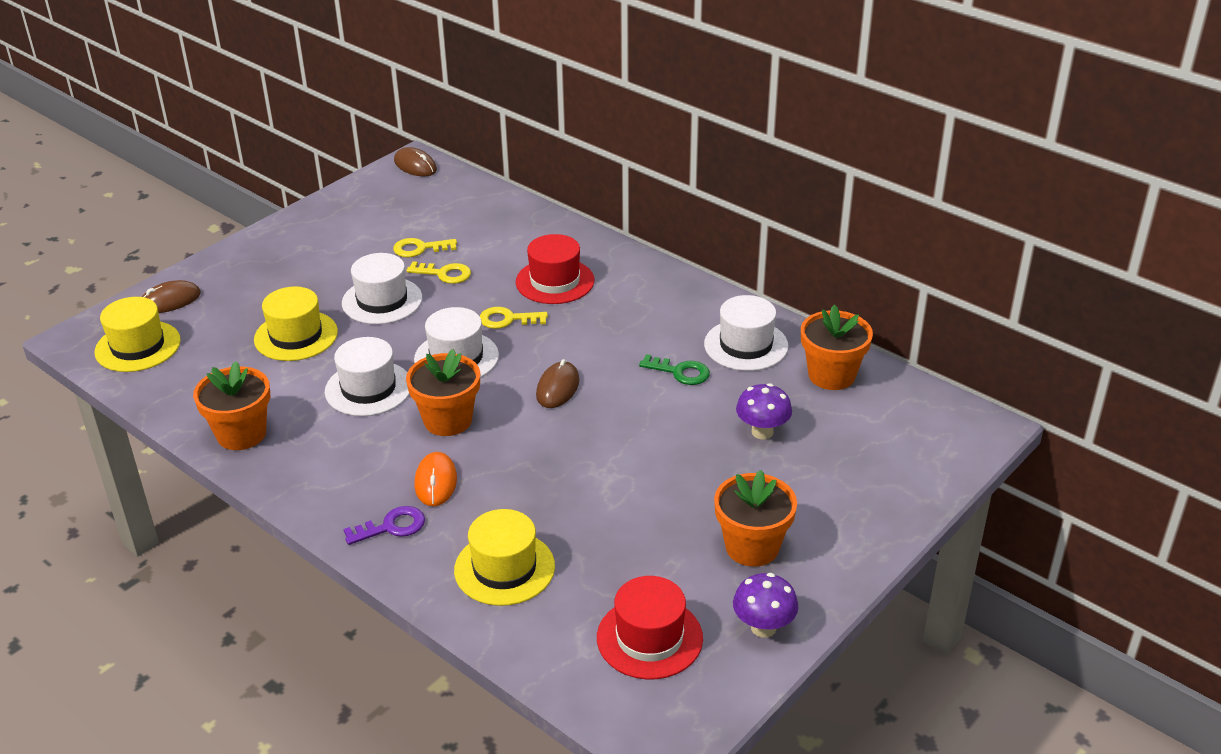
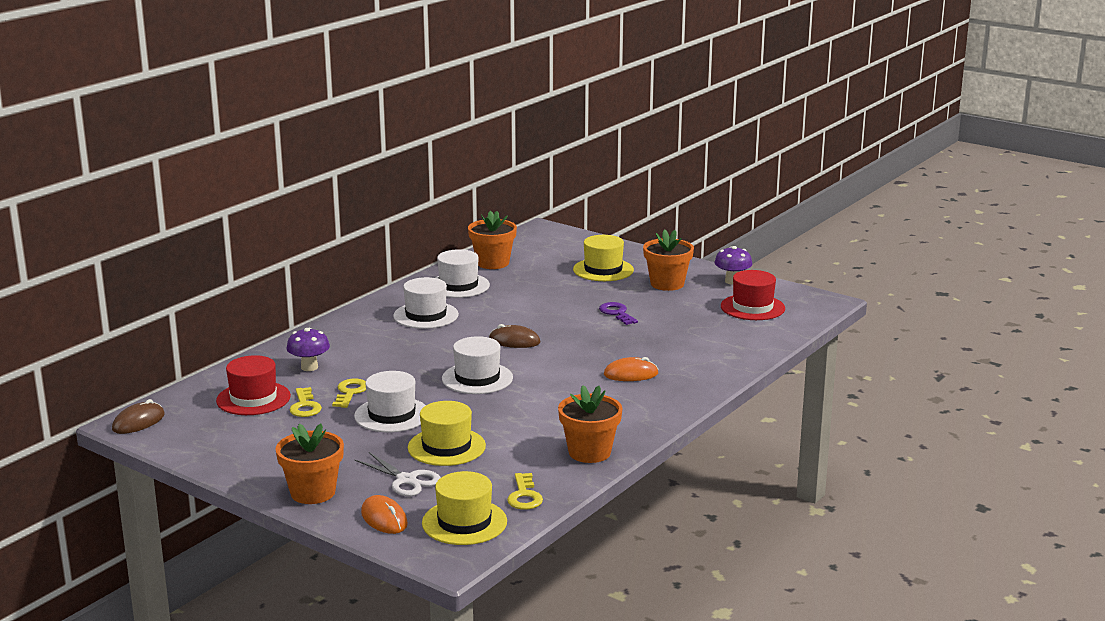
camera: 95 degrees left, 15 degrees down
(170, 301) = (384, 518): brown mouse -> orange mouse
(237, 312) = (406, 480): none -> white scissors
(368, 388) = (522, 408): white hat -> white hat (426, 315)
(392, 526) = (682, 385): purple key -> purple key (617, 313)
(448, 420) = (559, 375): orange flower pot -> orange flower pot (313, 492)
(504, 568) = (710, 347): yellow hat -> yellow hat (603, 270)
(507, 319) = (423, 363): yellow key -> yellow key (524, 496)
(555, 281) = (367, 349): red hat -> red hat (253, 398)
(680, 372) = (492, 304): green key -> none
(762, 432) = (556, 281): purple mushroom -> purple mushroom (309, 367)

